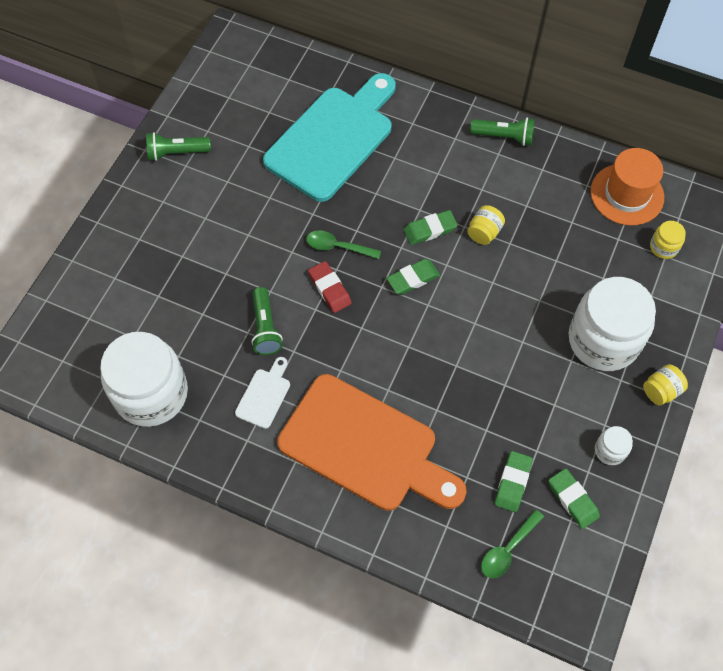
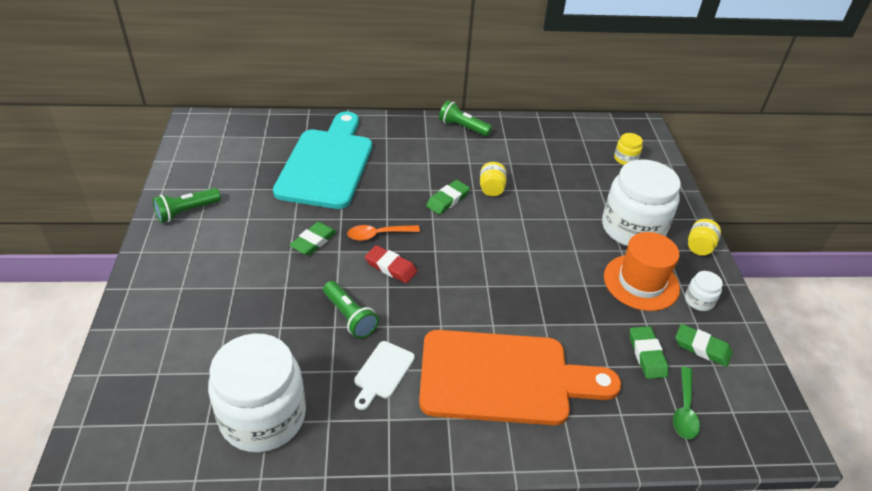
camera: 30 degrees left, 20 degrees down
(264, 395) = (382, 372): white cutting board -> white cutting board turned 150 degrees counterclockwise
(337, 247) = (378, 235): green spoon -> orange spoon
(413, 279) = (457, 236): green eraser -> green eraser (314, 241)
(504, 137) = (463, 127): green flashlight -> green flashlight turned 135 degrees counterclockwise
(627, 194) = (575, 136): orange hat -> orange hat (641, 282)

